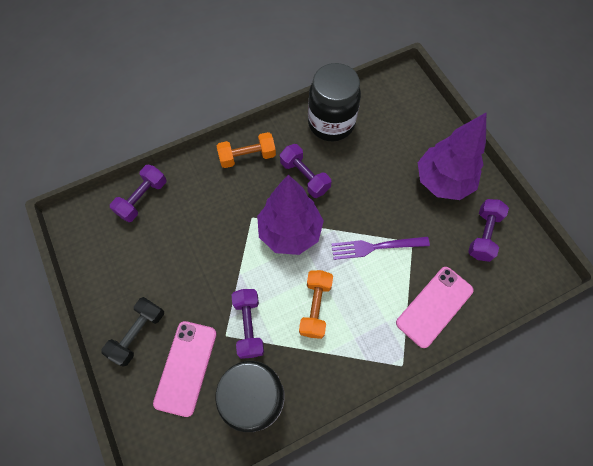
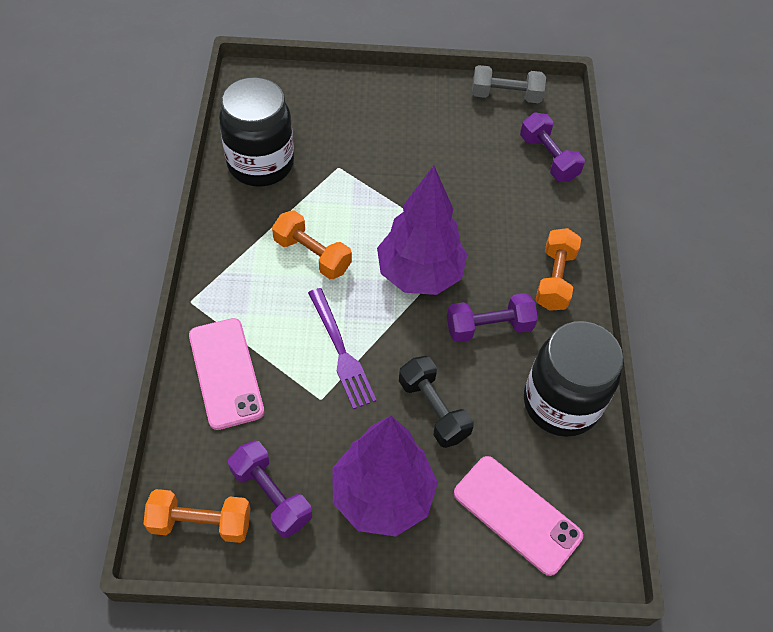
camera: 115 degrees right, 10 degrees down
(88, 252) = (506, 96): none -> grey dumbbell
(138, 333) = (389, 104): black dumbbell -> black dumbbell (433, 409)
(186, 367) = (329, 126): pink phone -> pink phone (517, 514)
(249, 326) = (334, 189): purple dumbbell -> none
(375, 247) = (341, 352): purple fork -> purple fork turned 135 degrees clockwise
(523, 261) = (201, 523): none -> orange dumbbell

